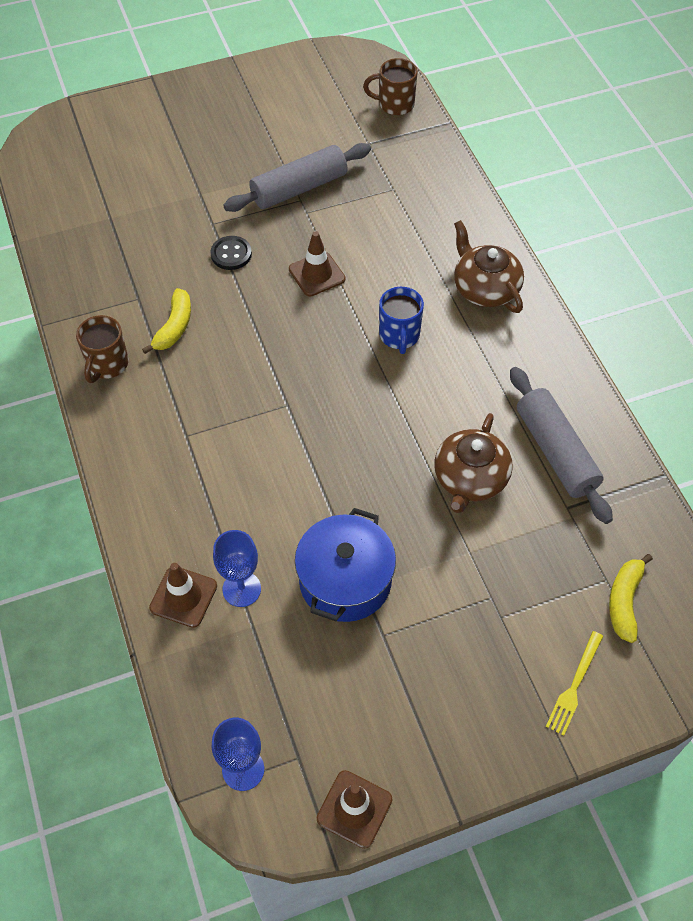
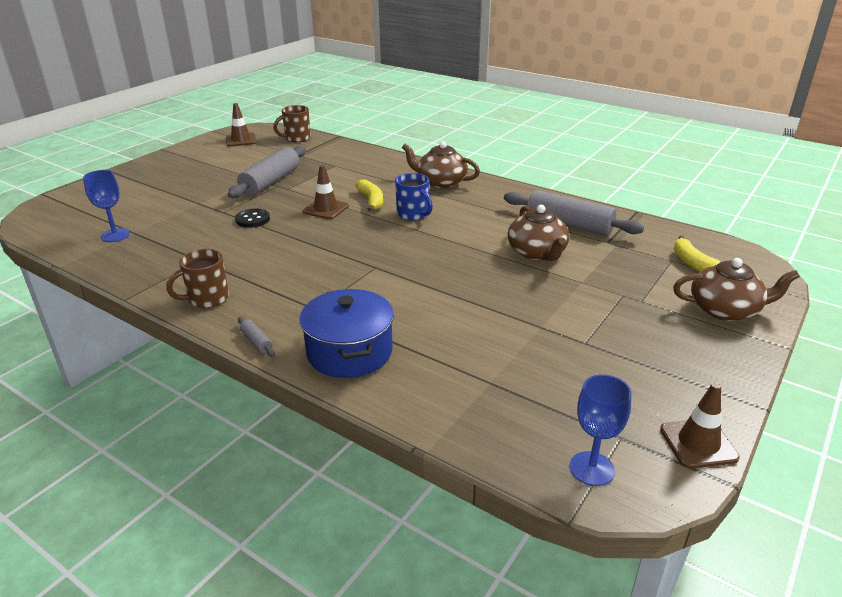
camera: 35 degrees left, 25 degrees down
(107, 365) = (207, 299): brown mug -> brown mug turned 75 degrees clockwise
(107, 451) = (256, 342): none -> grey rolling pin
(174, 327) = (245, 263): yellow banana -> yellow banana (371, 201)
(183, 597) = (416, 392): brown traffic cone -> brown traffic cone (241, 140)
(241, 589) = (456, 367): blue goblet -> blue goblet (115, 235)
(345, 580) = (524, 328): blue pot -> blue pot (349, 352)
(574, 685) = (725, 310): yellow fork -> brown teapot

